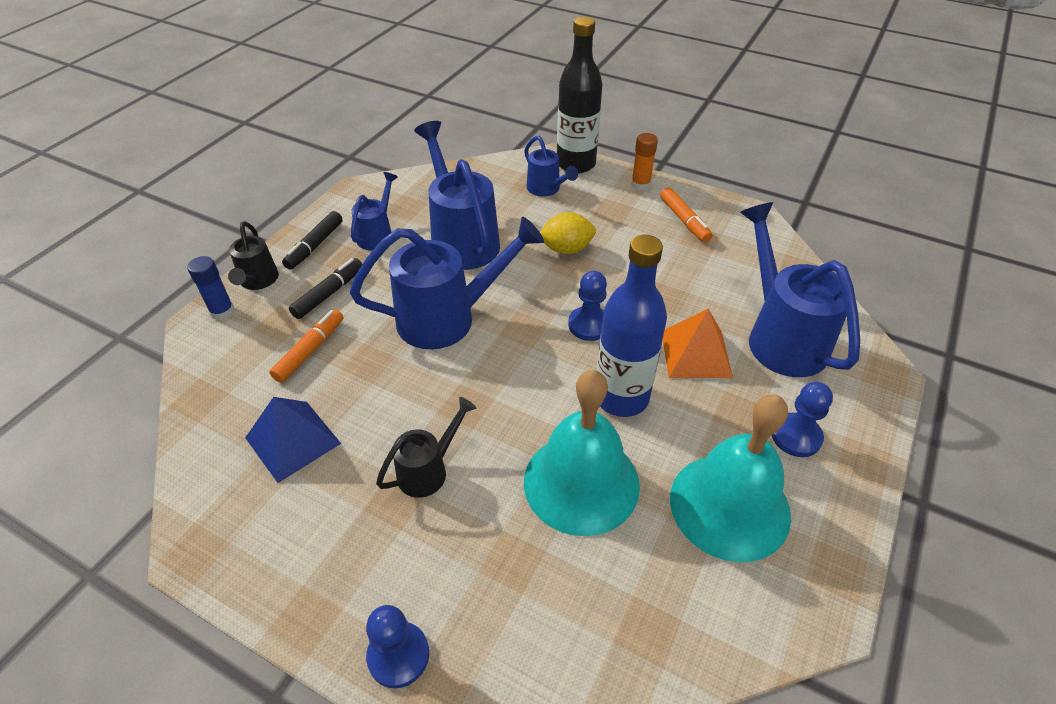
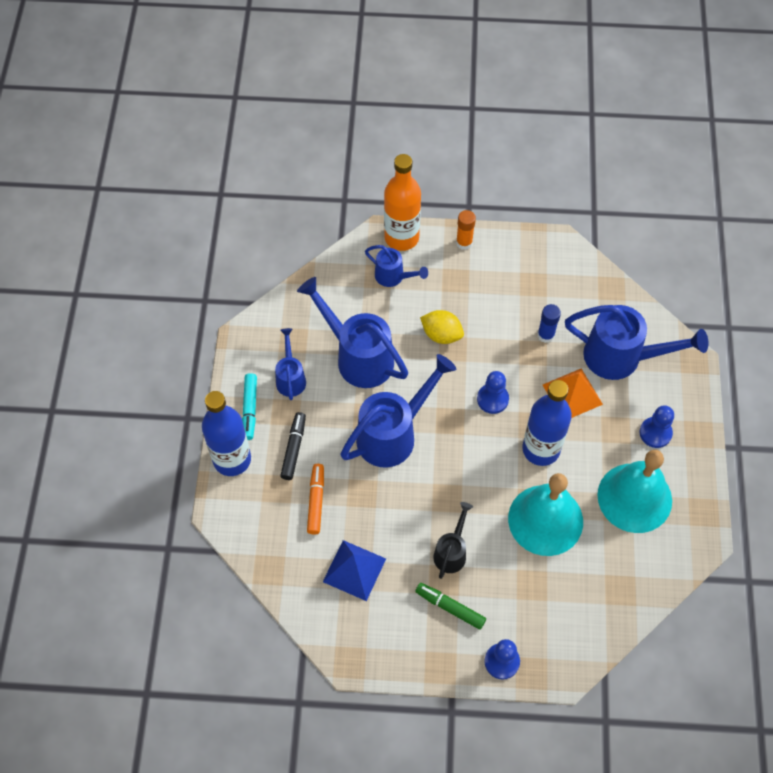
camera: 25 degrees left, 15 degrees up
(222, 312) = (228, 497): blue glue stick -> blue glue stick (545, 335)
(258, 281) = (232, 459): black watering can -> blue bottle
(315, 246) = (250, 409): black marker -> turquoise marker
(377, 540) = (450, 607): none -> green marker
(566, 249) = (441, 335): yellow lemon -> yellow lemon turned 60 degrees clockwise
(576, 164) = (401, 238): black bottle -> orange bottle
(684, 220) = (513, 270): orange marker -> none
(781, 337) = (621, 357): blue watering can -> blue watering can turned 150 degrees clockwise

